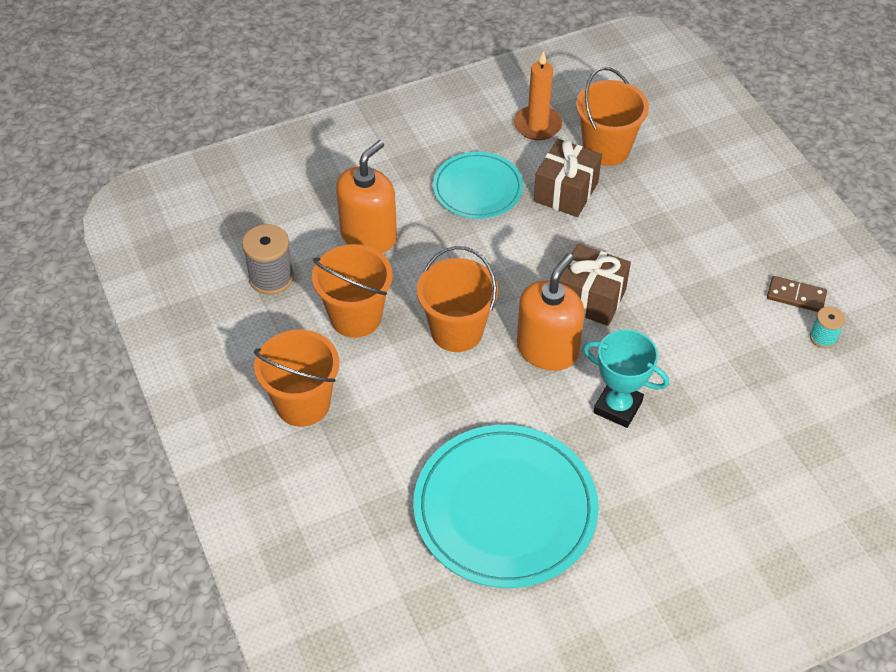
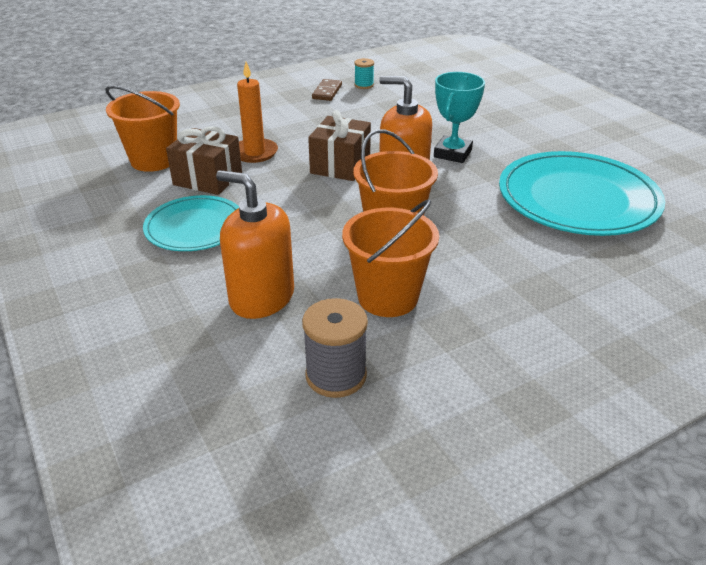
camera: 95 degrees left, 15 degrees down
(303, 404) = (522, 326): orange bucket -> none
(537, 125) = (108, 195): orange candle -> orange candle (254, 153)

